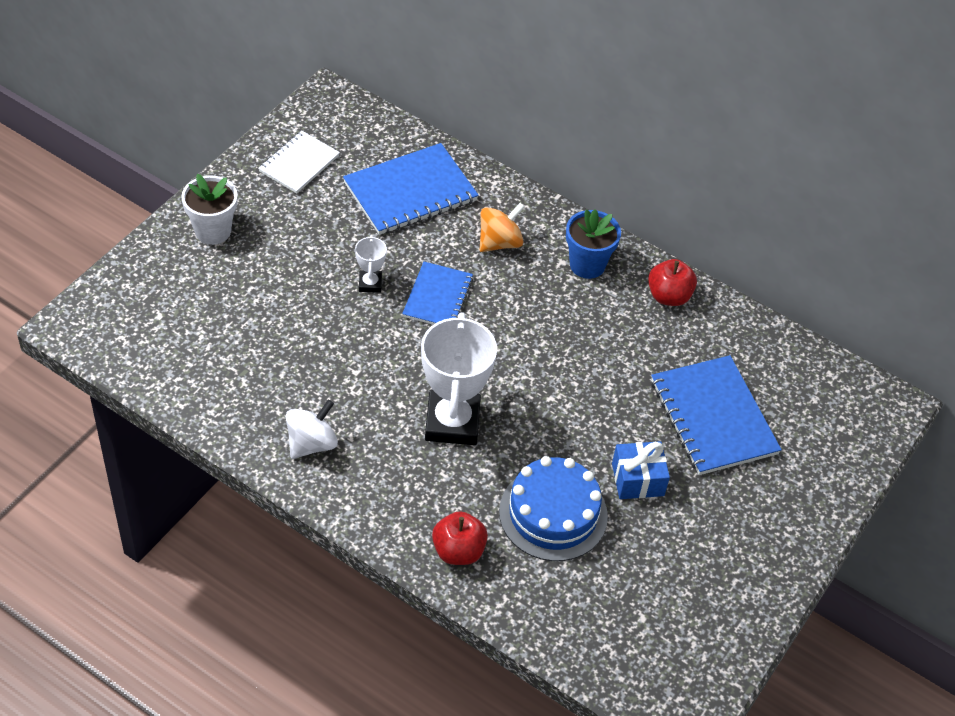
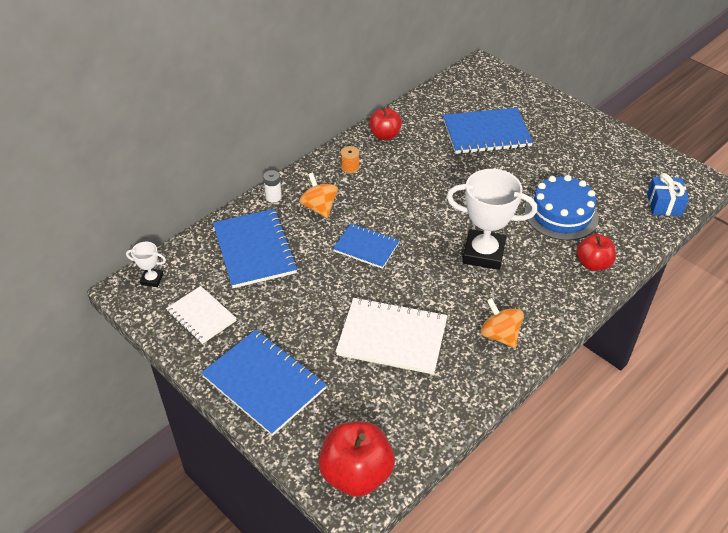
camera: 75 degrees left, 5 degrees down
(103, 322) = (356, 474): none -> red apple
(213, 231) = (264, 383): white flower pot -> blue notebook
(292, 336) = (392, 337): none -> white notebook
(311, 443) = (499, 335): white spinning top -> orange spinning top
(370, 283) = (345, 284): white trophy -> white trophy (152, 279)
(507, 195) = (273, 197): none -> white battery
(587, 265) = (350, 167): blue flower pot -> orange spool
(638, 479) = (534, 172): blue gift -> blue gift (664, 204)

